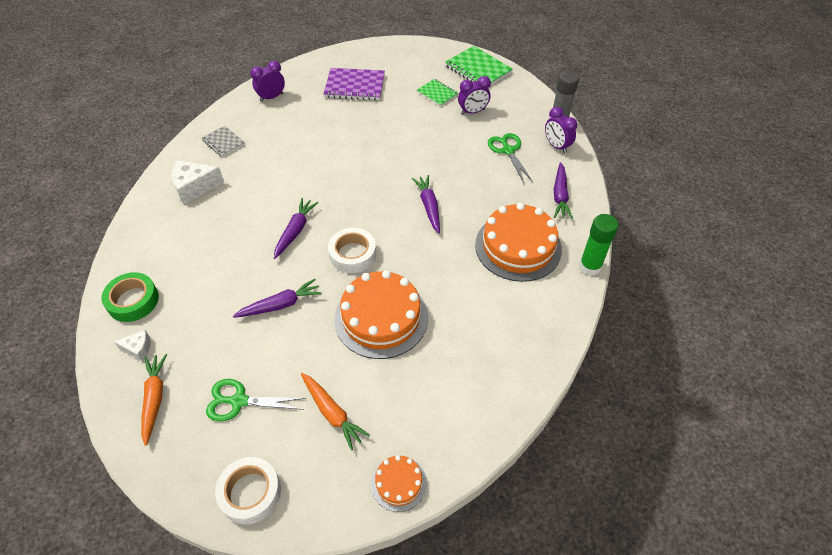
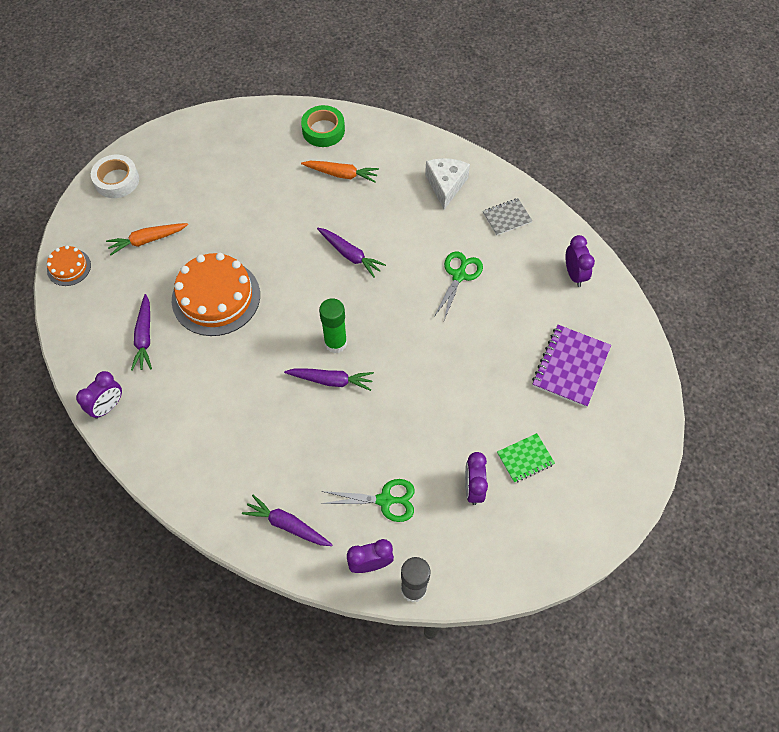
camera: 110 degrees right, 10 degrees up
(138, 349) = (273, 130): white cheese -> none
(154, 399) = (222, 136): orange carrot -> orange carrot (341, 174)
(239, 401) = (191, 185): green scissors -> green scissors (459, 275)
(280, 305) = (268, 227): purple carrot -> purple carrot (144, 337)
(352, 254) = (299, 294): white tape -> none
(478, 69) = (564, 533): green notebook -> none
(518, 247) = (237, 445): orange cake -> none
(539, 358) = (108, 406): none -> purple clock
(590, 266) = (178, 505): green glue stick -> green glue stick (335, 343)

